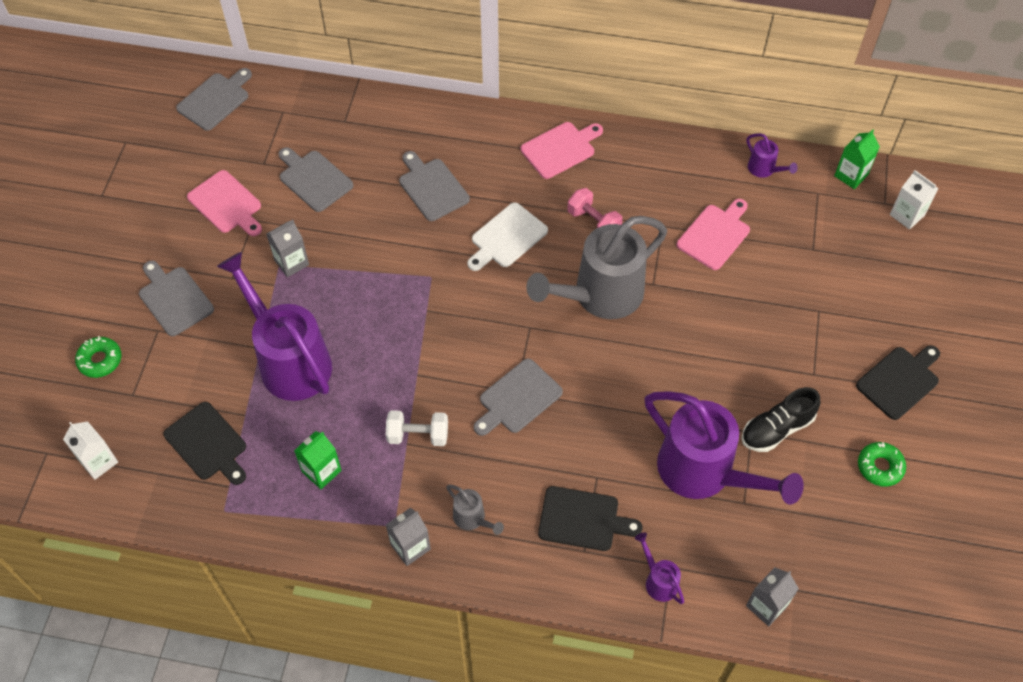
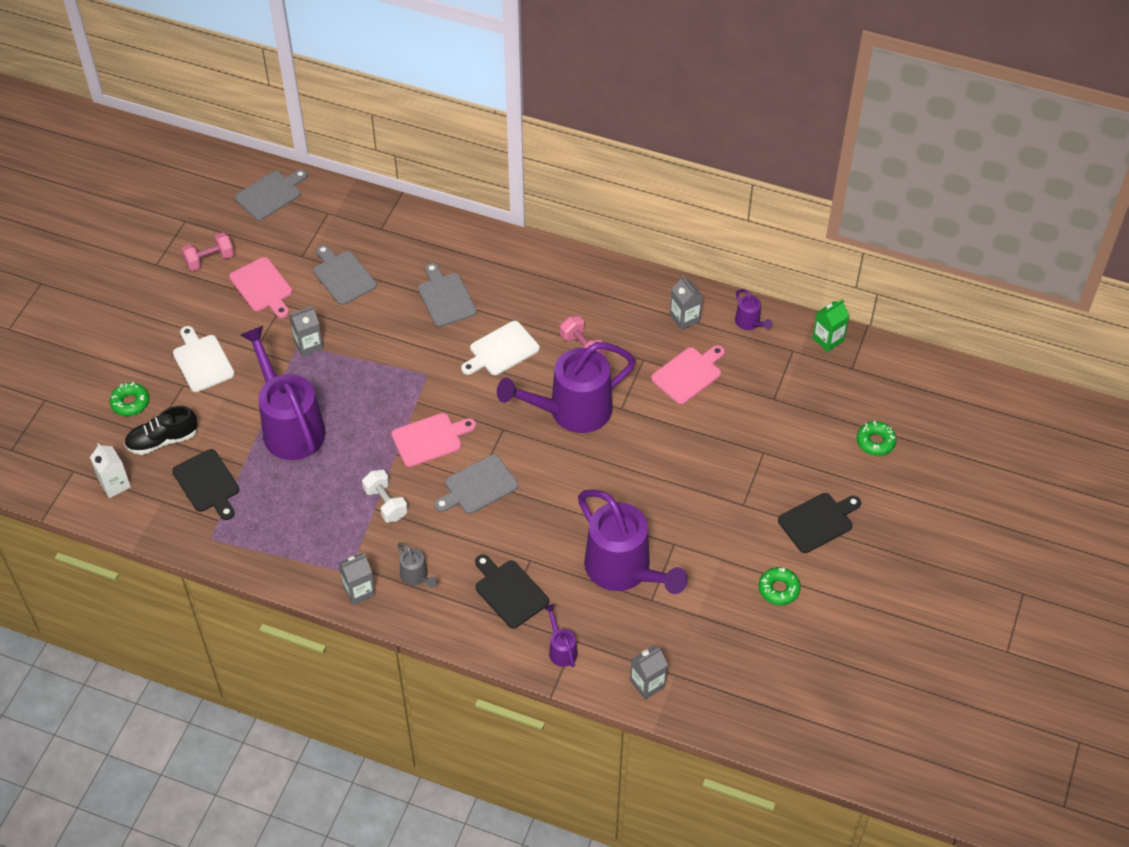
camera: 10 degrees right, 5 degrees down
(161, 181) = (210, 260): none -> pink dumbbell
(174, 299) = (202, 361): grey cutting board -> white cutting board
(321, 471) = (298, 520): green carton -> none
(418, 435) = (385, 503): white dumbbell -> white dumbbell turned 45 degrees clockwise
(560, 149) = (568, 279): pink cutting board -> pink cutting board (430, 439)
(583, 519) = (509, 592): black cutting board -> black cutting board turned 150 degrees counterclockwise
(599, 296) = (571, 411): grey watering can -> purple watering can
(694, 174) = (684, 318): none -> grey carton
(777, 429) = (697, 545): black shoe -> black shoe (163, 440)
(907, 215) = (869, 381): white carton -> none
(933, 281) = (875, 442): none -> green donut

